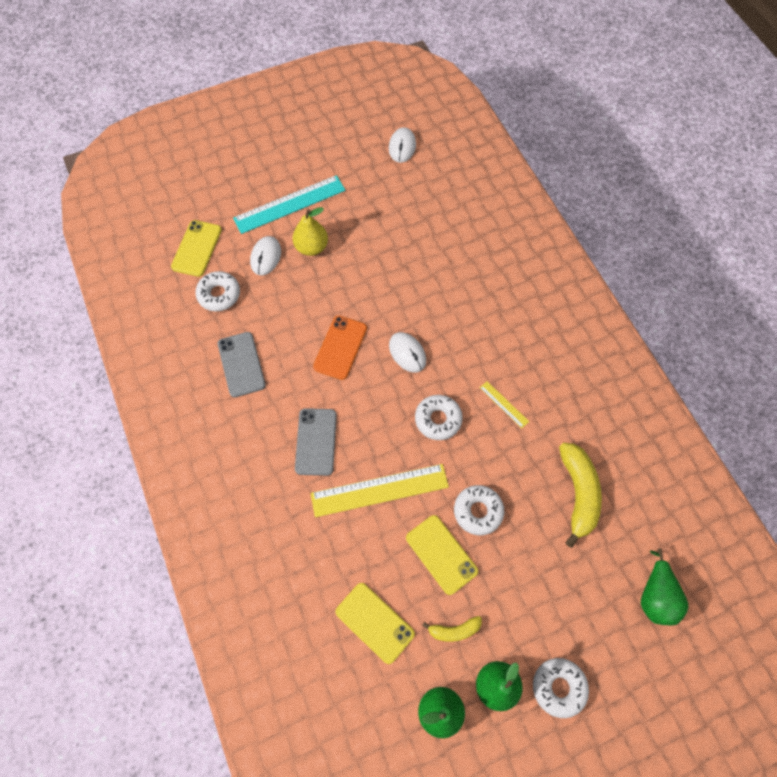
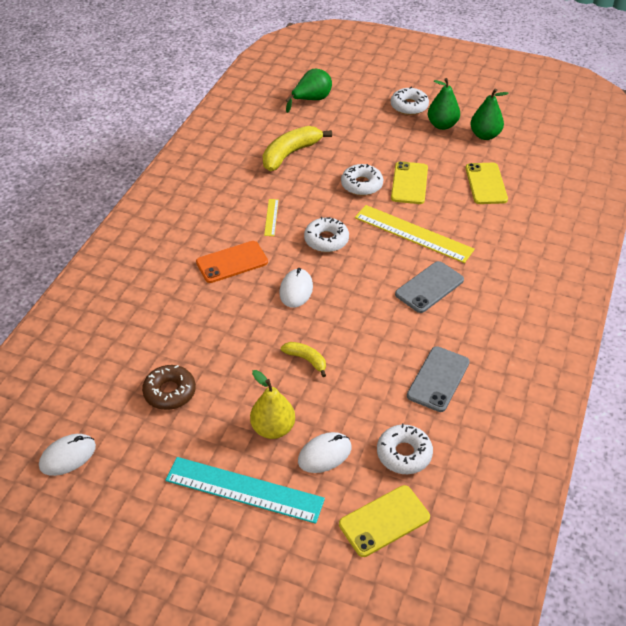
camera: 135 degrees left, 20 degrees down
(340, 347) = (342, 331): orange phone -> orange phone (232, 262)
(396, 219) = (170, 392): none -> brown donut
(454, 630) = (440, 154): yellow banana -> yellow banana (306, 360)

